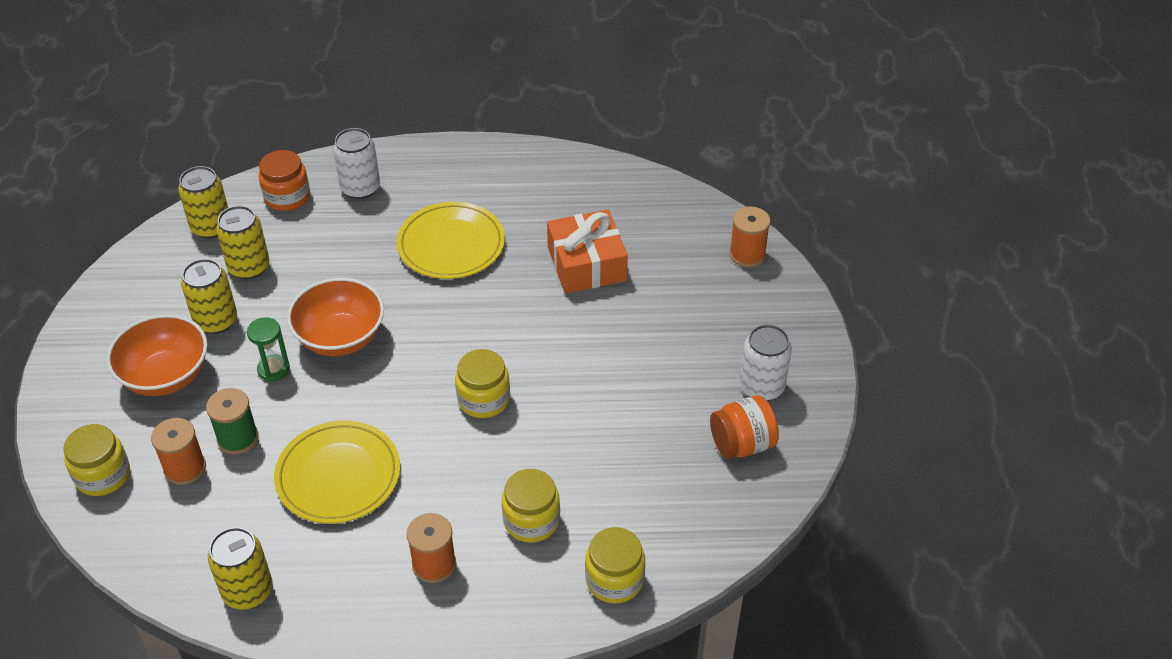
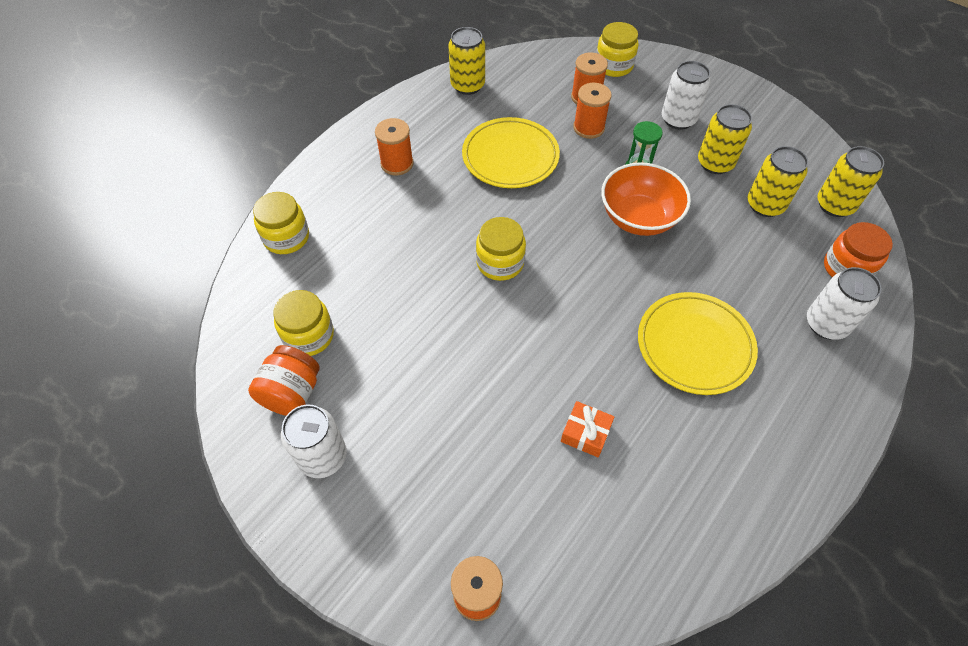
camera: 130 degrees right, 10 degrees up
(166, 376) = (678, 119): orange bowl -> white can
(238, 438) = (588, 128): green spool -> orange spool
(531, 520) = (374, 225): yellow jar -> yellow jar (309, 336)
(587, 264) = (585, 433): orange gift -> orange gift, size x0.52

